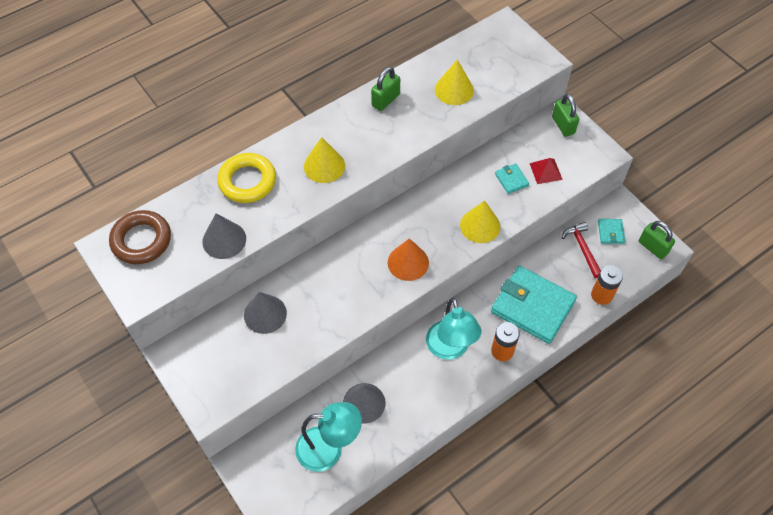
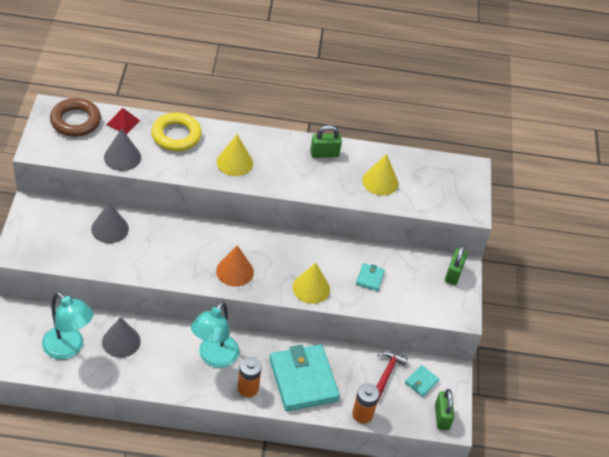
camera: 35 degrees right, 10 degrees down
(545, 171) = (402, 292): red pyramid -> red pyramid (123, 122)

